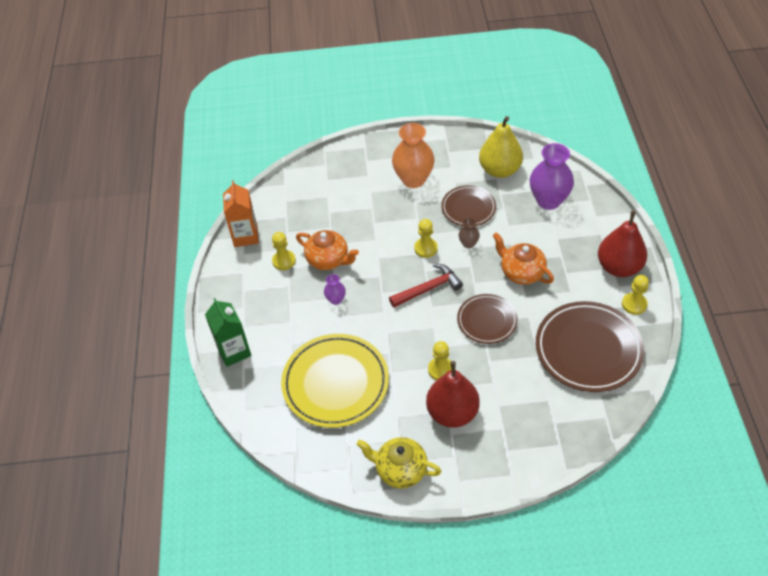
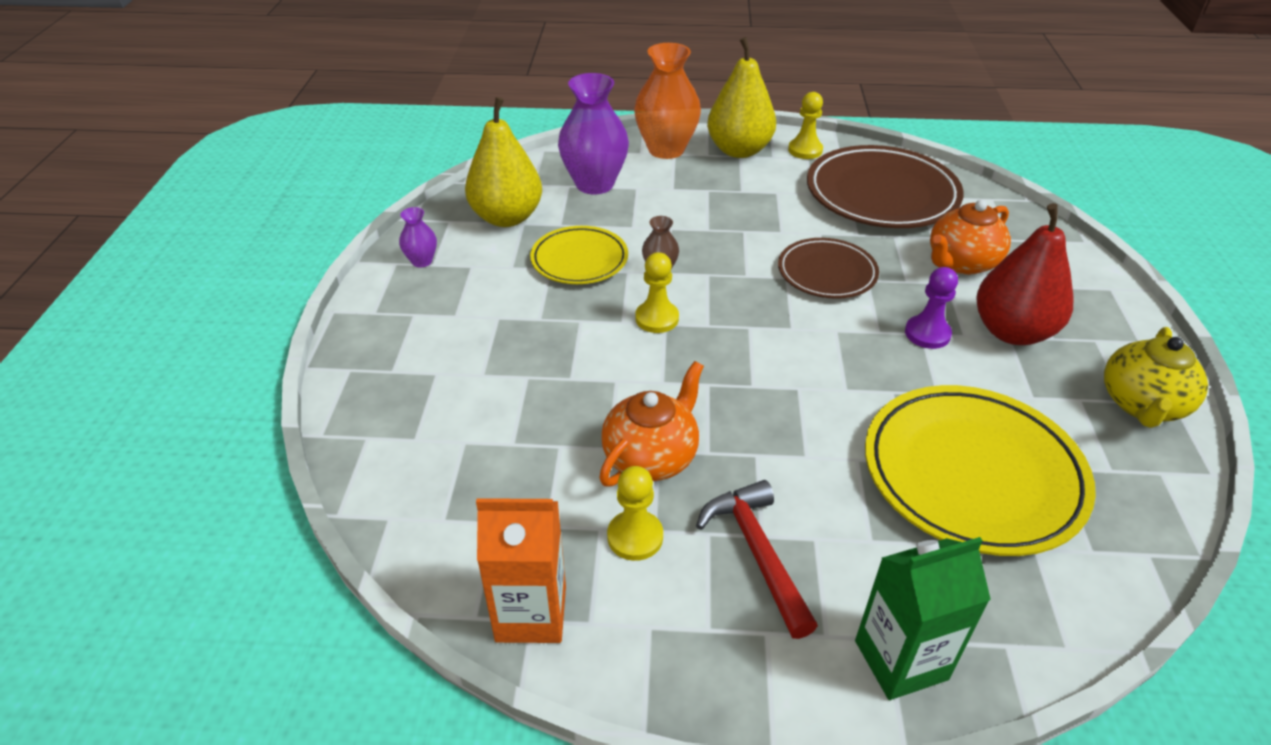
camera: 85 degrees left, 10 degrees down
(336, 300) = (761, 455): purple vase -> purple vase (422, 261)
(413, 179) = (479, 313): orange vase -> orange vase (666, 149)
(428, 288) = (751, 326): red hammer -> red hammer (757, 553)
(440, 369) = (927, 334): yellow pawn -> purple pawn
(468, 208) = (579, 260): brown plate -> yellow plate
(521, 272) = (733, 228): orange teapot -> orange teapot (961, 263)
(619, 267) = (739, 150): red pear -> yellow pear

